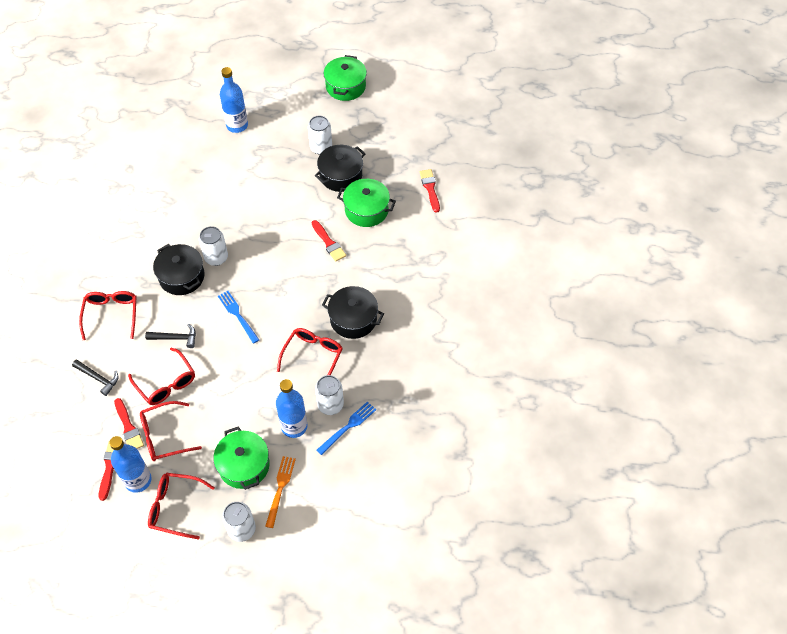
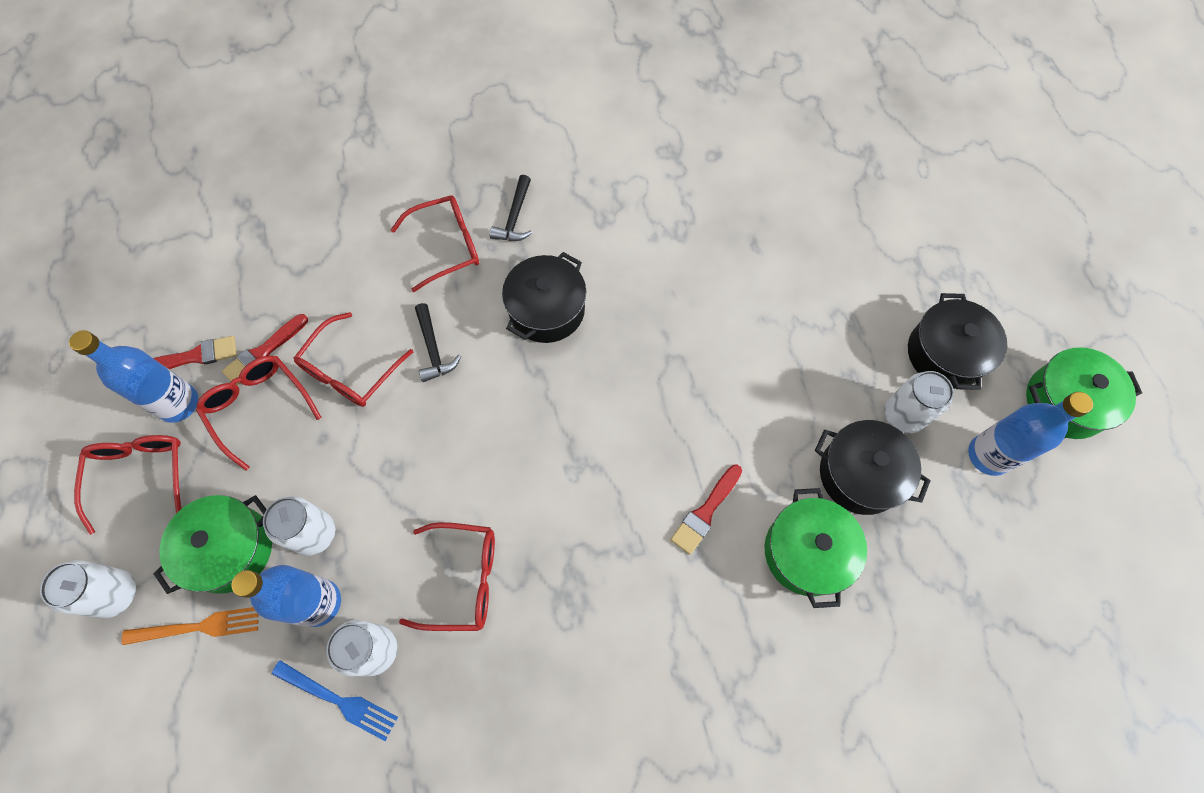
camera: 70 degrees right, 10 degrees up
(98, 378) = (335, 277): black hammer -> black hammer (515, 217)
(216, 258) = (601, 344): white can -> white can (315, 533)
(237, 125) = (875, 264): blue bottle -> blue bottle (988, 455)
(237, 315) = (504, 422): blue fork -> none
(353, 319) = (561, 621): black pot -> black pot (945, 354)
(430, 188) = (917, 659): red brush -> none

